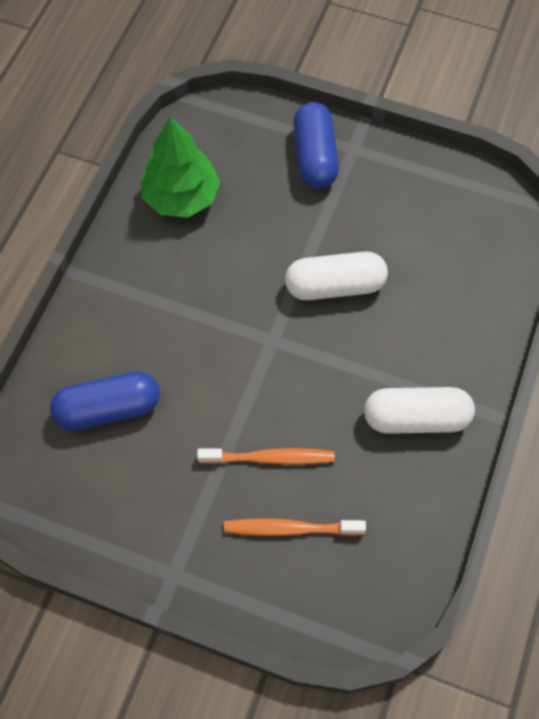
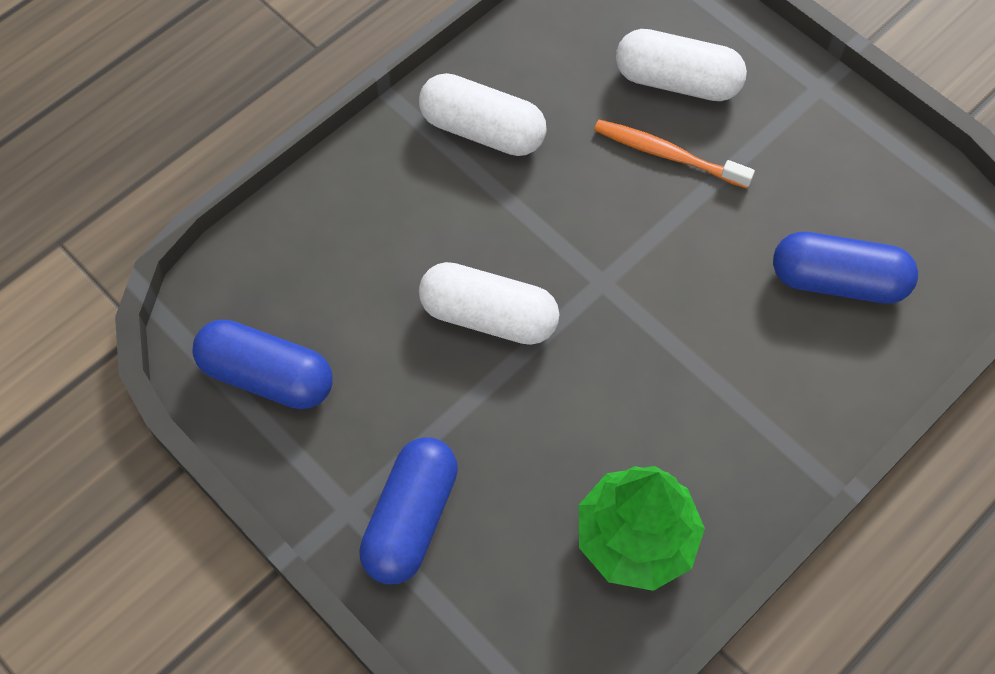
camera: 155 degrees left, 0 degrees up
(290, 529) = (677, 81): orange toothbrush -> white capsule
(447, 196) = (267, 376): none -> blue capsule

